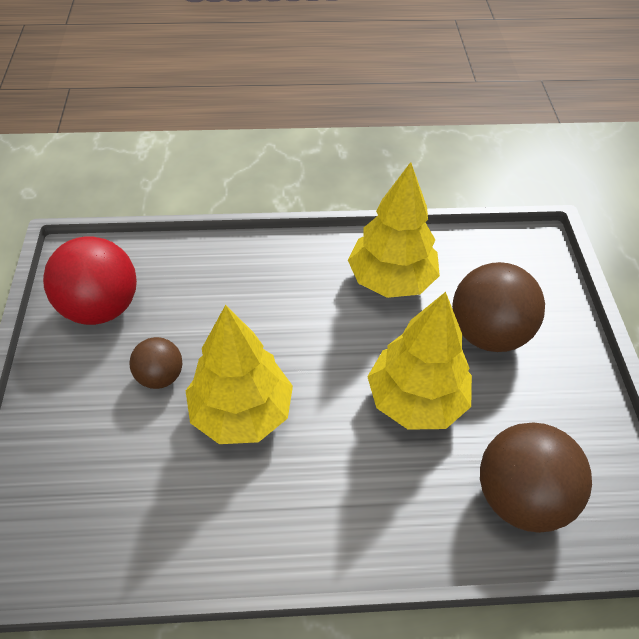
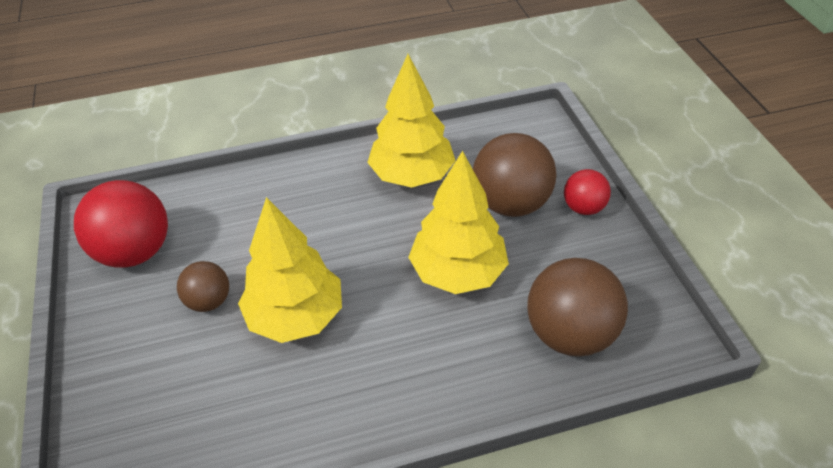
camera: 10 degrees left, 5 degrees down
(565, 354) = (583, 208): none -> red ball

